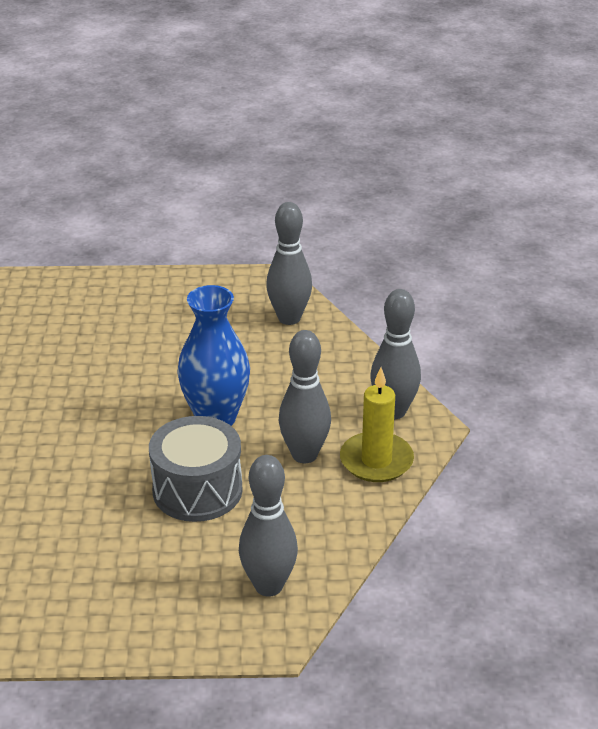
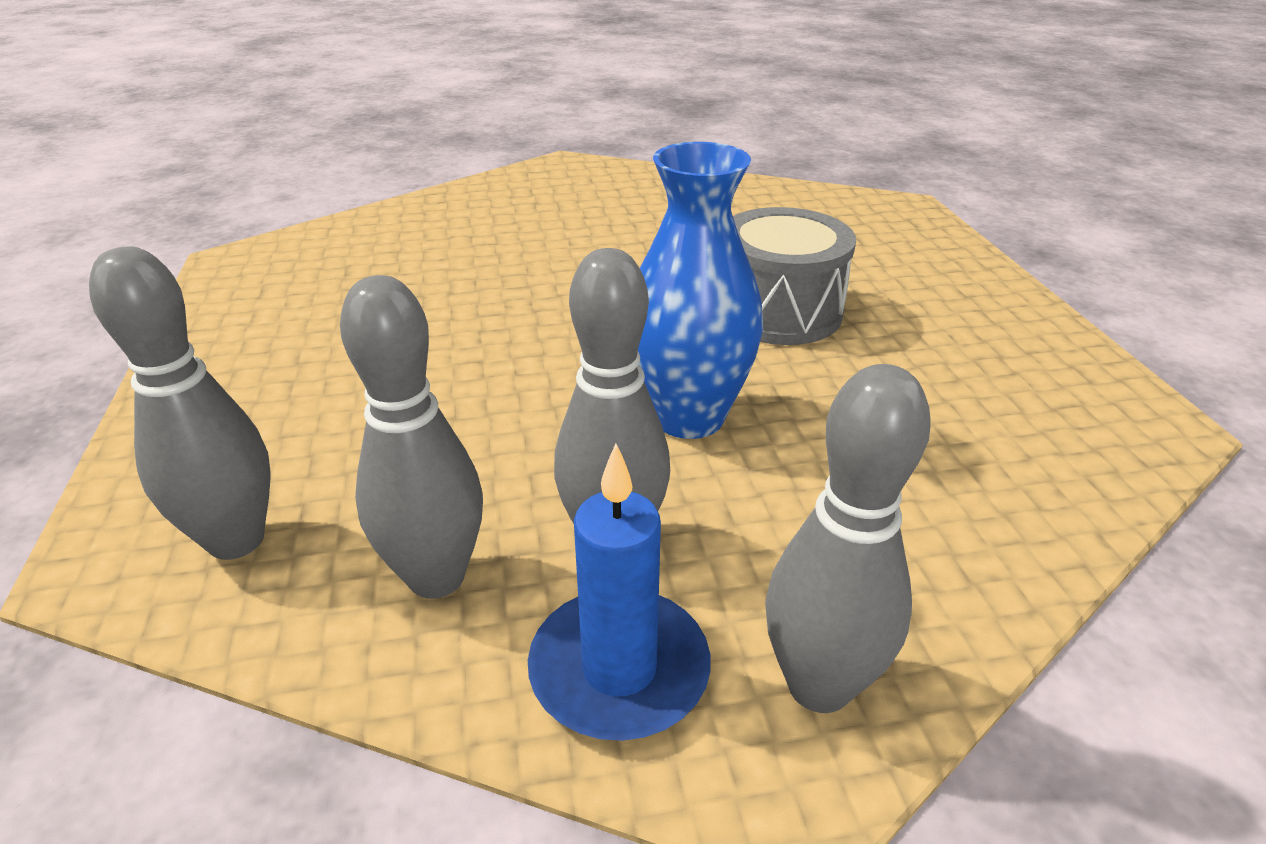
camera: 80 degrees right, 0 degrees up
(197, 490) = (495, 424): grey drum -> grey drum (778, 311)
(289, 318) = (1048, 465): grey bowling pin -> grey bowling pin (436, 577)
(376, 461) = (619, 669): yellow candle -> blue candle

